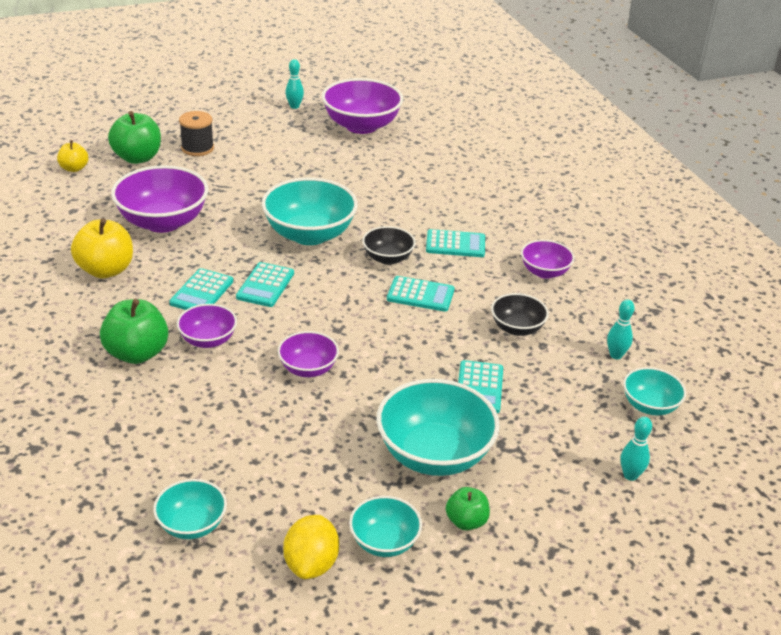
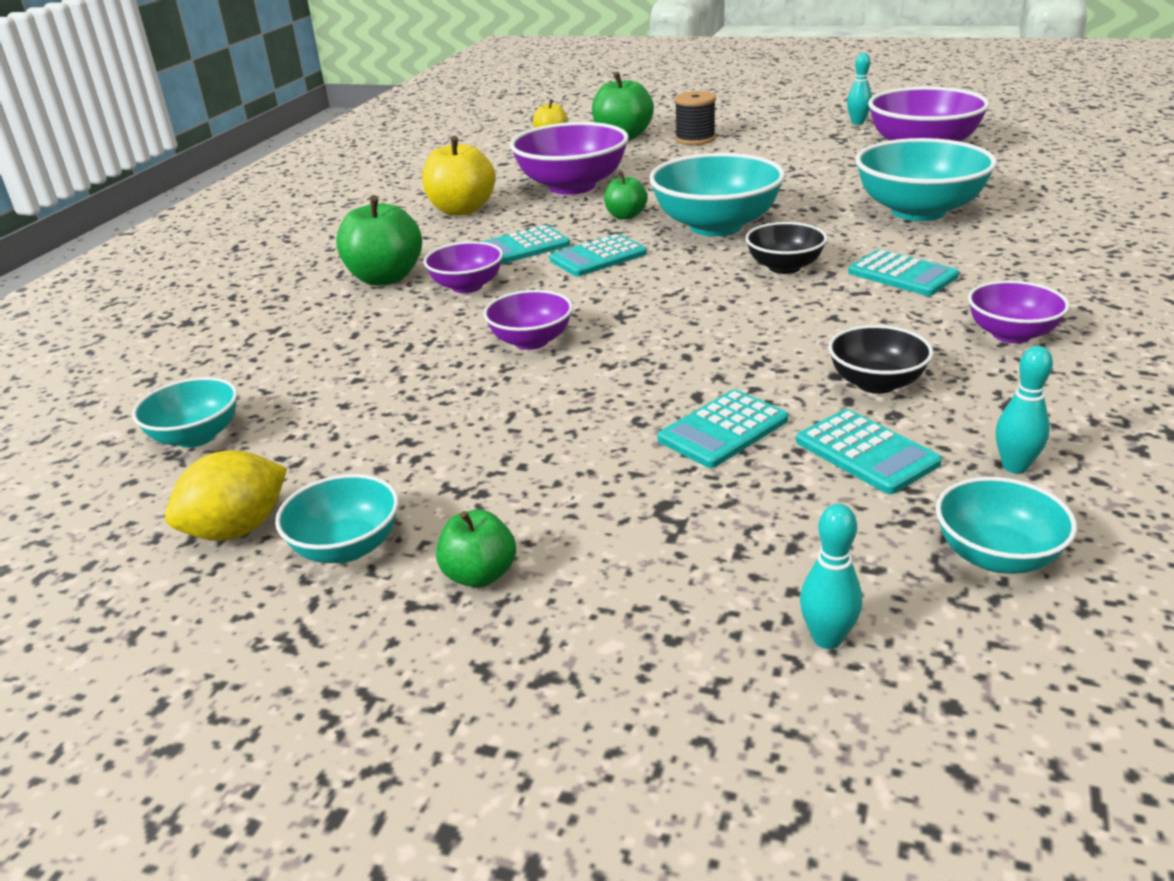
camera: 45 degrees right, 5 degrees down
(239, 242) = (625, 216): none -> green apple
(420, 295) = (778, 311): turquoise calculator -> turquoise calculator (866, 452)
(434, 455) = (551, 480): turquoise bowl -> turquoise bowl (918, 211)

